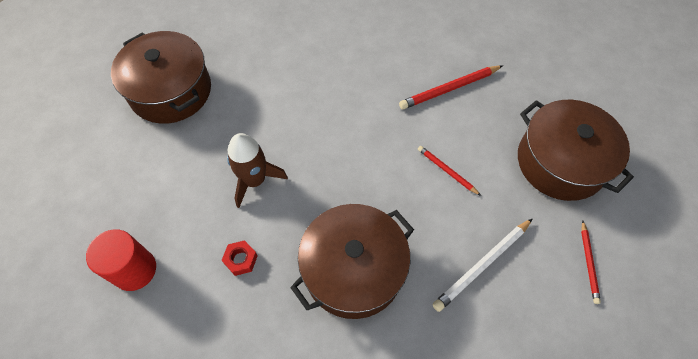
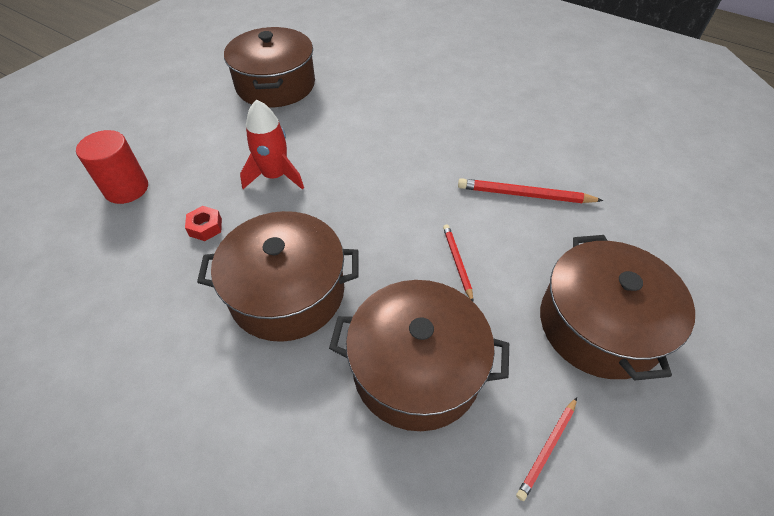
camera: 35 degrees right, 10 degrees down
(255, 180) = (275, 176): brown rocket -> red rocket
(482, 265) = (416, 369): white pencil -> brown pot

